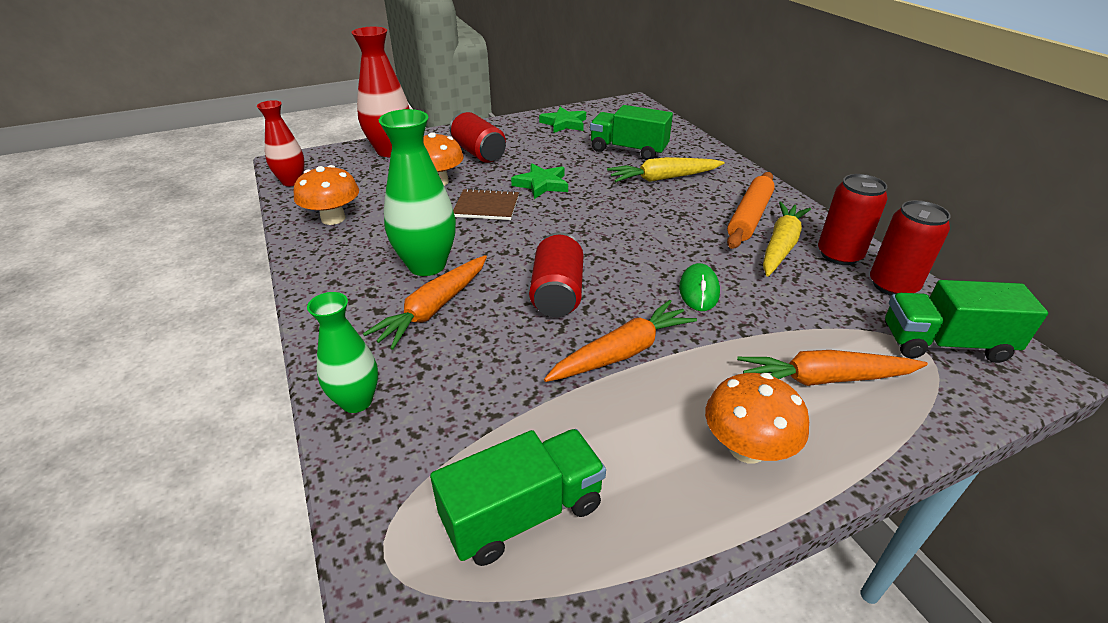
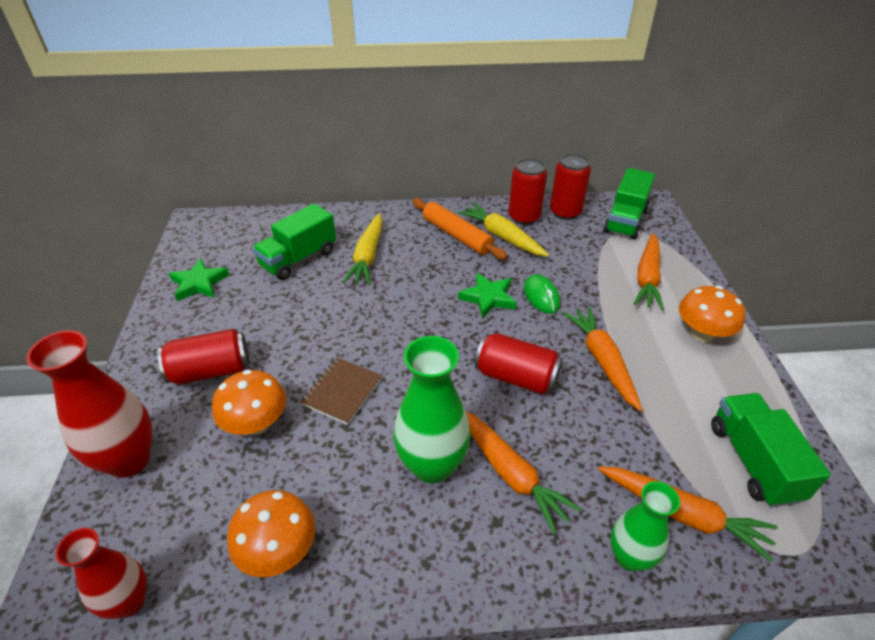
camera: 70 degrees left, 5 degrees up
(418, 441) = (683, 514): none -> orange carrot
(541, 184) = (324, 337): green star -> green star (488, 298)
(698, 291) = (541, 296): green mouse -> green mouse turned 45 degrees clockwise

